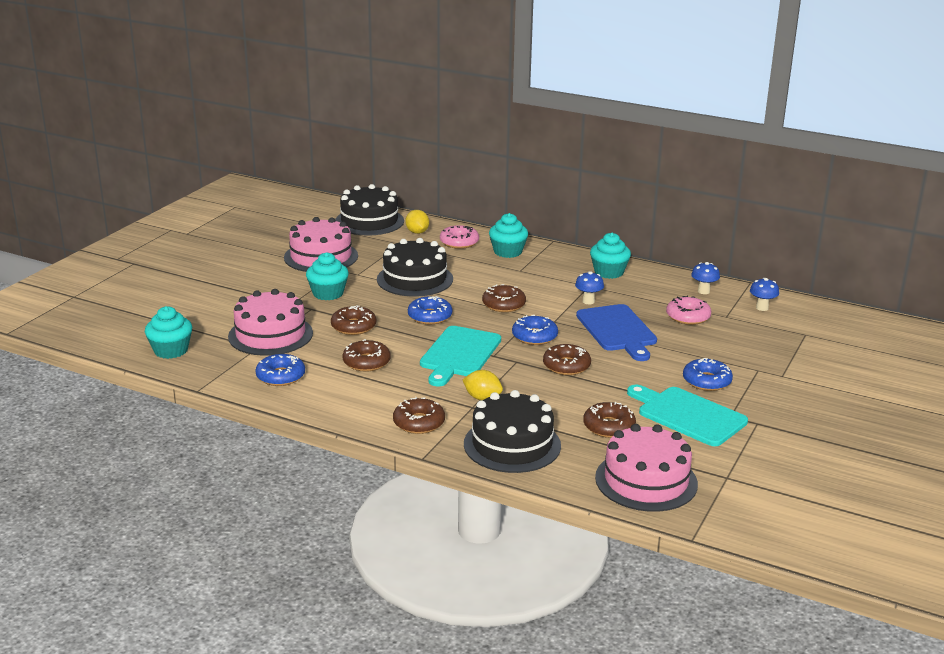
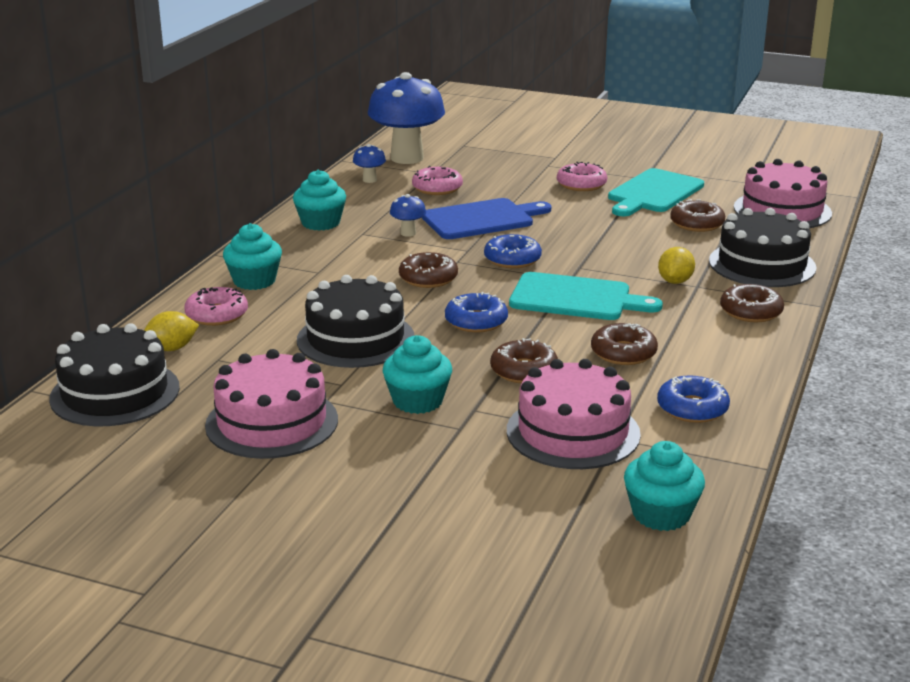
camera: 95 degrees left, 0 degrees up
(566, 366) = (578, 242): brown donut -> none
(706, 381) = (581, 184): blue donut -> pink donut
(762, 308) = (407, 158): blue mushroom -> blue mushroom, size x2.40

